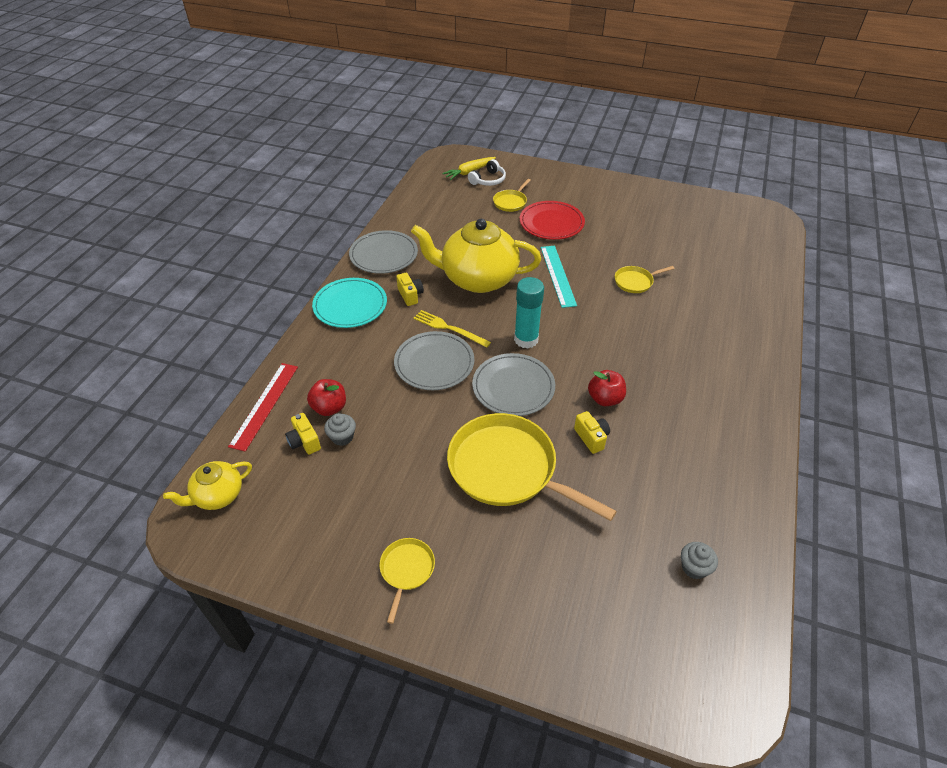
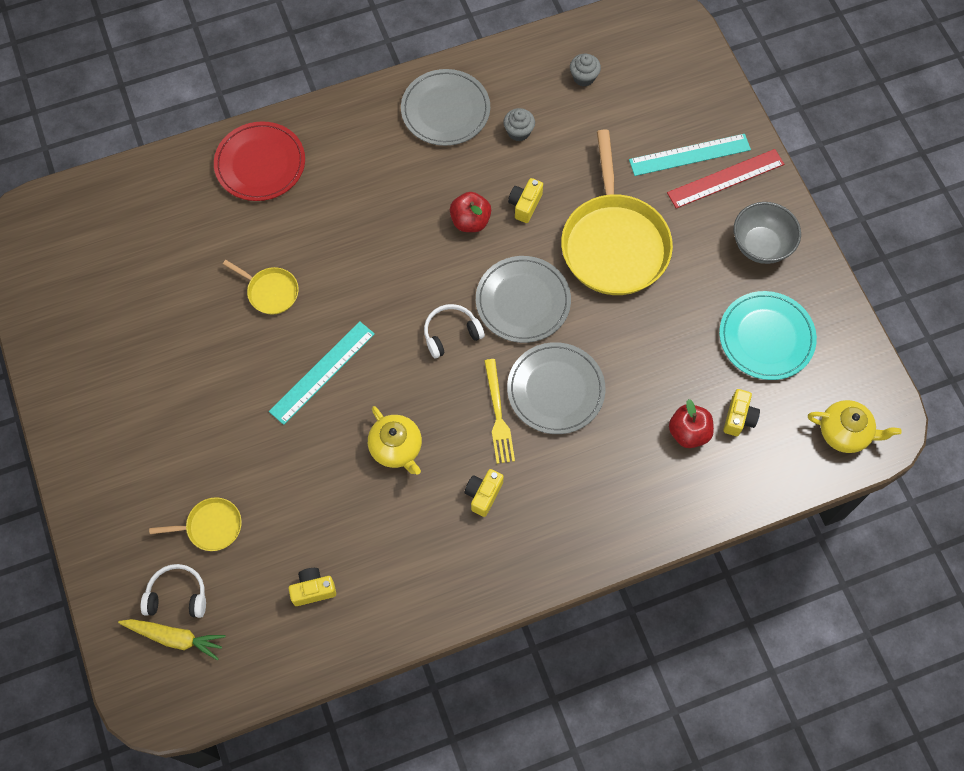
camera: 130 degrees left, 20 degrees up
(265, 405) = (739, 491): red ruler -> red ruler (725, 178)
(342, 437) = (705, 392): grey cupcake -> grey cupcake (518, 132)
(350, 305) = (552, 542): turquoise plate -> turquoise plate (766, 337)
(383, 255) = (441, 587): grey plate -> grey plate (445, 110)
(406, 570) = (760, 245): yellow pan -> grey bowl
(438, 216) = (313, 590): none -> yellow camera
(478, 279) = (396, 448): yellow teapot -> yellow teapot, size x0.50
(526, 339) = (451, 334): turquoise glue stick -> white headphones
(541, 588) = (689, 155): none -> turquoise ruler
(551, 223) = (222, 446): red plate -> red plate (260, 164)

